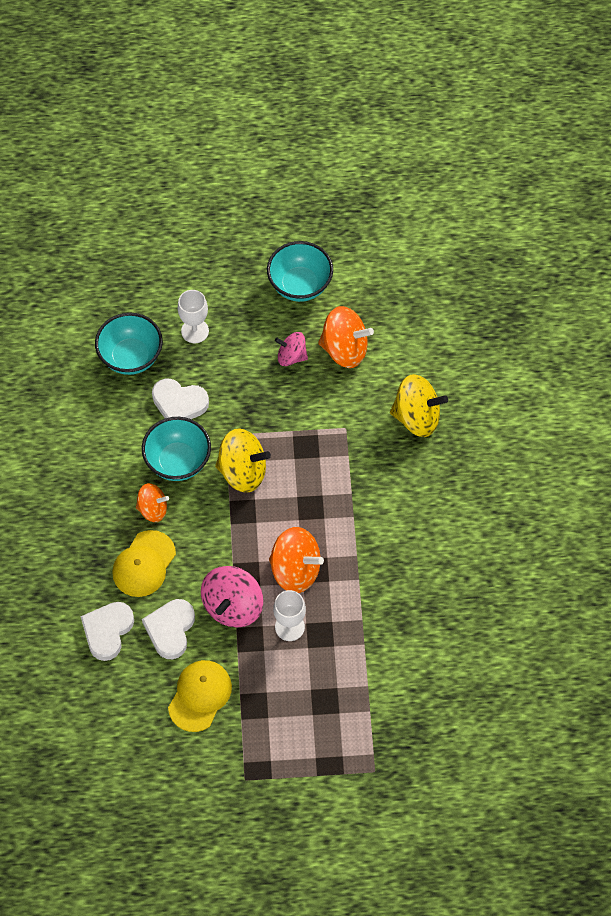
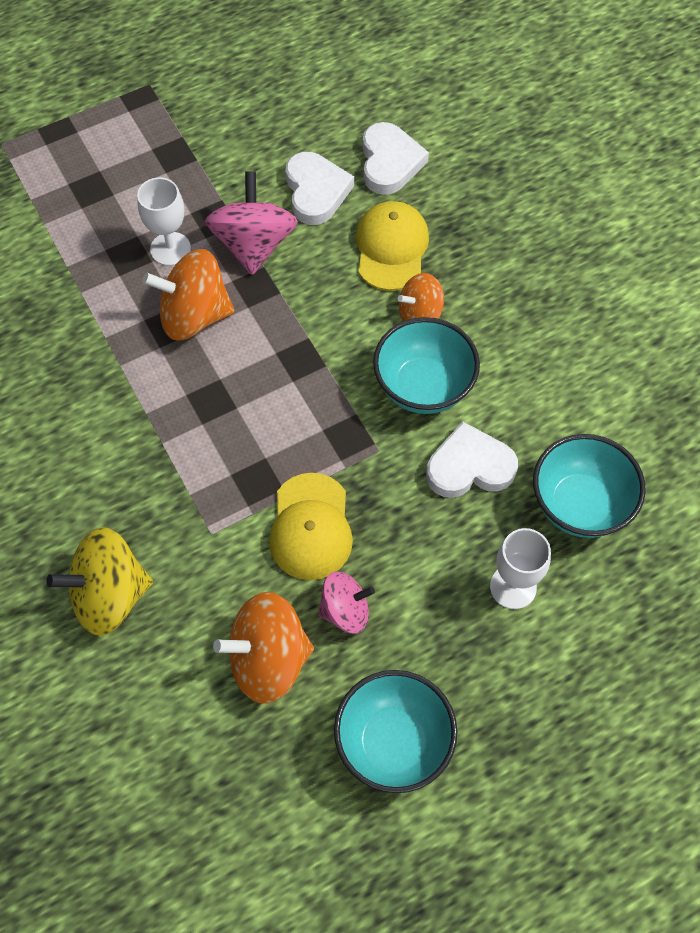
camera: 155 degrees right, 0 degrees up
(200, 696) = (242, 140): yellow cap -> yellow cap (311, 527)
(243, 471) = (328, 410): yellow spinning top -> none

